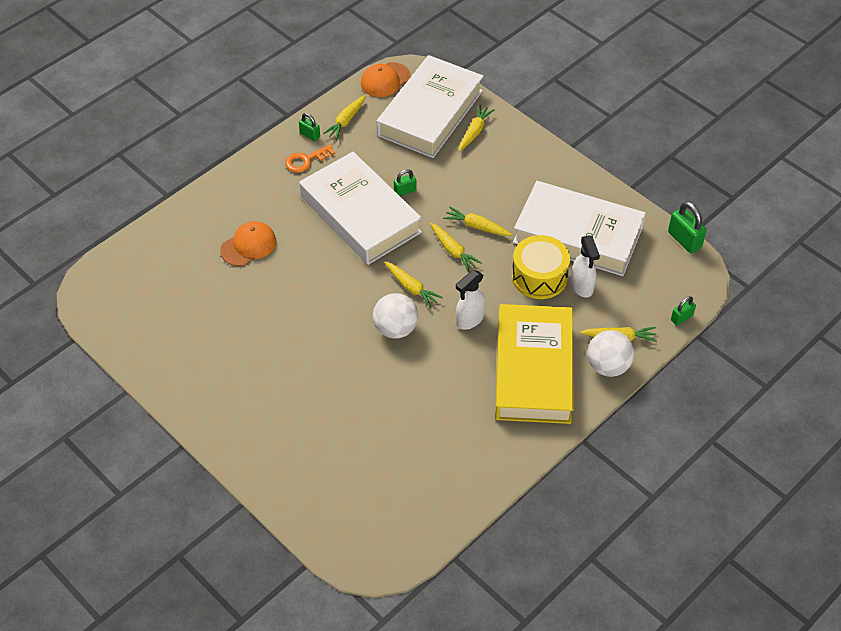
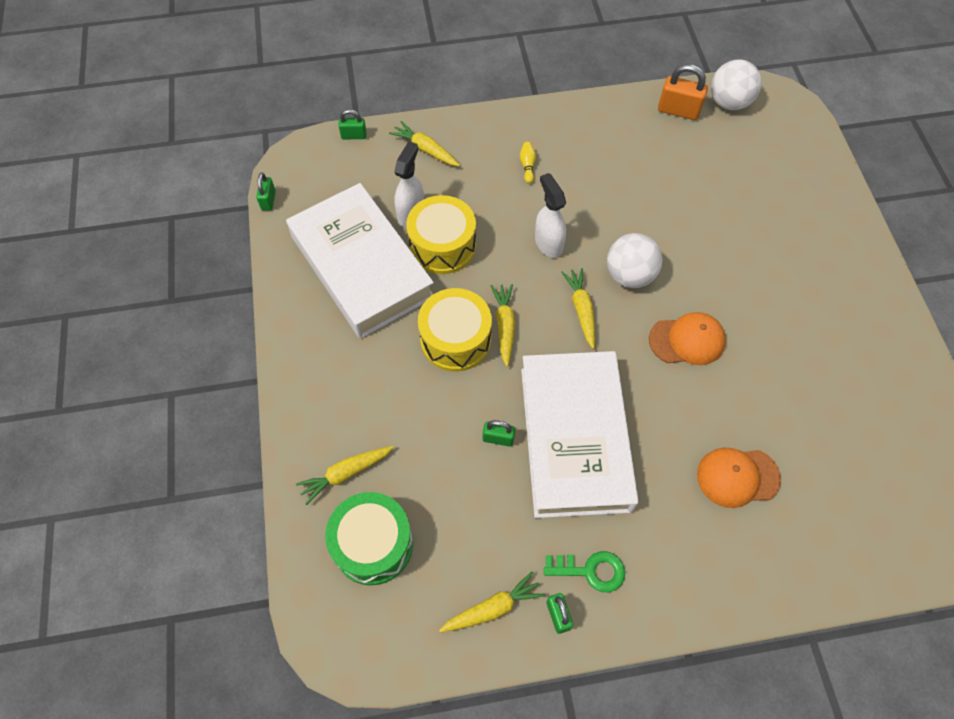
camera: 145 degrees left, 10 degrees up
(306, 160) = (590, 570): orange key -> green key
(385, 80) = (384, 653): orange cap -> orange cap (687, 340)
(430, 113) = (373, 544): white book -> green drum
(453, 494) = (678, 110): none -> orange padlock
(469, 320) = (548, 243): white spray bottle -> white spray bottle turned 105 degrees counterclockwise
(477, 226) = (455, 339): yellow carrot -> yellow drum
(533, 369) = (527, 166): yellow book -> yellow bowling pin
(608, 366) = (460, 133): white ball -> white ball (729, 102)
(684, 240) = (268, 200): green padlock -> green padlock, size x0.60

